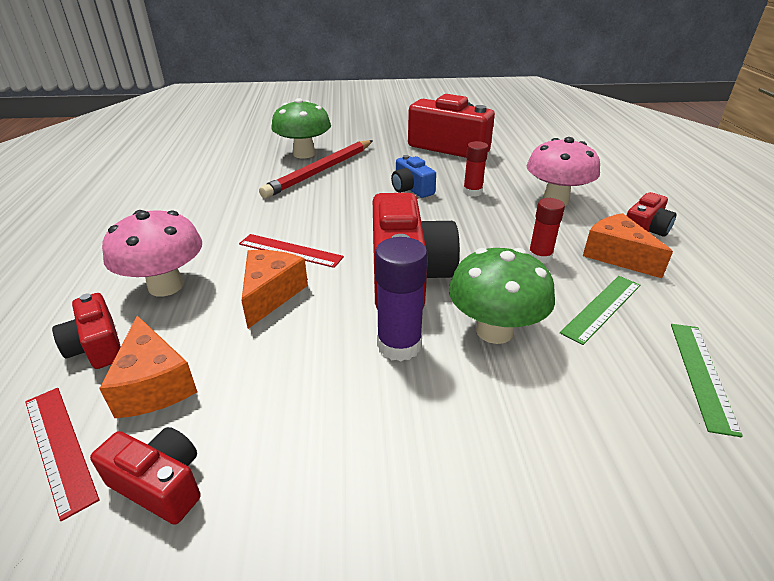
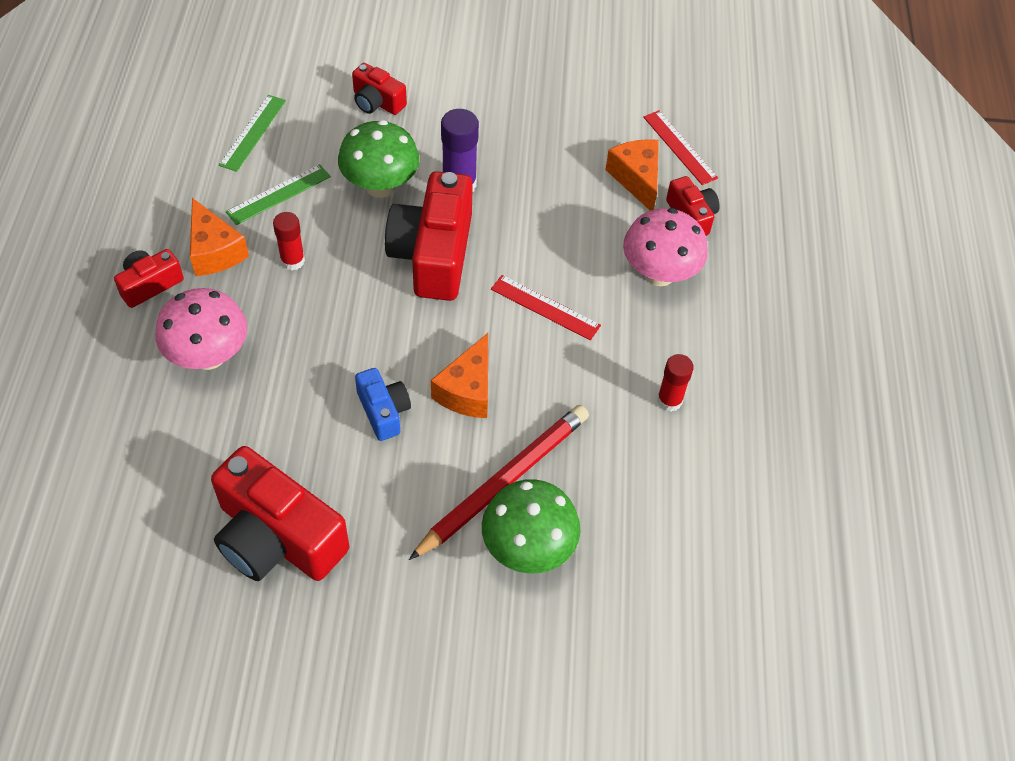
camera: 175 degrees left, 20 degrees up
(160, 484) = (612, 120): red camera -> red camera (377, 102)
(271, 294) = (561, 250): orange cheese -> orange cheese (467, 390)
(472, 192) = (305, 391): red glue stick -> red glue stick (669, 400)

